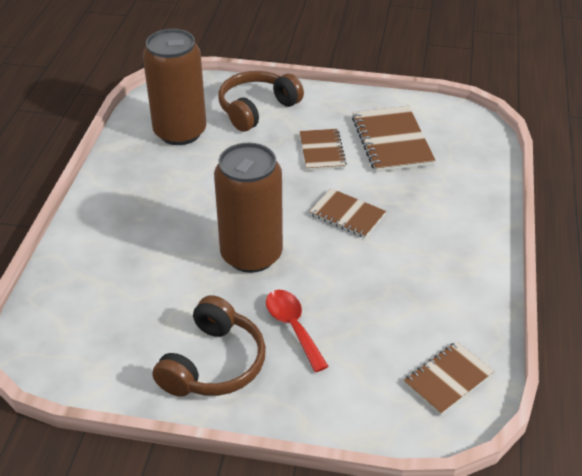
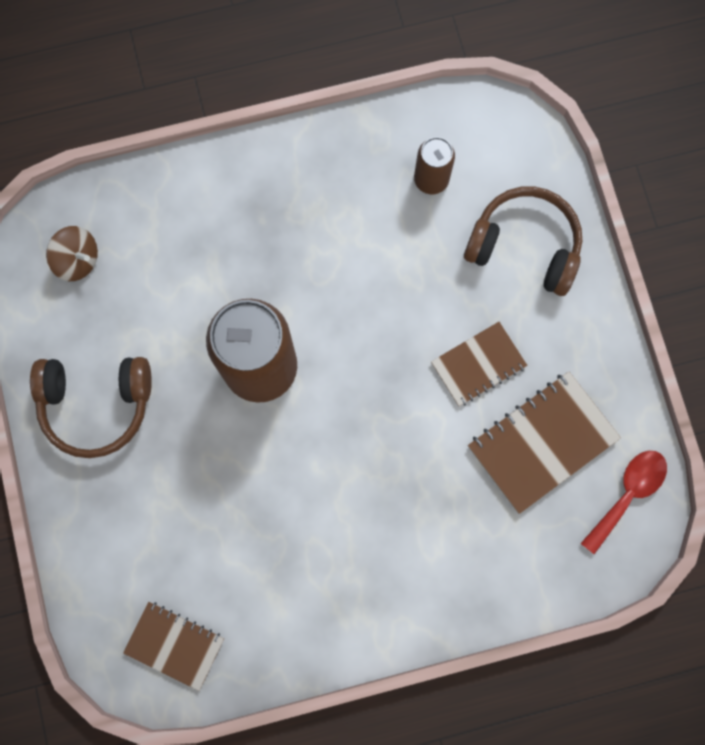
camera: 65 degrees right, 35 degrees up
(81, 335) = (78, 260): none -> brown spinning top
(180, 132) = (431, 179): brown can -> brown can, size x0.50
(293, 327) = (177, 459): red spoon -> red spoon (627, 494)
(347, 215) = (375, 444): brown notebook -> none

